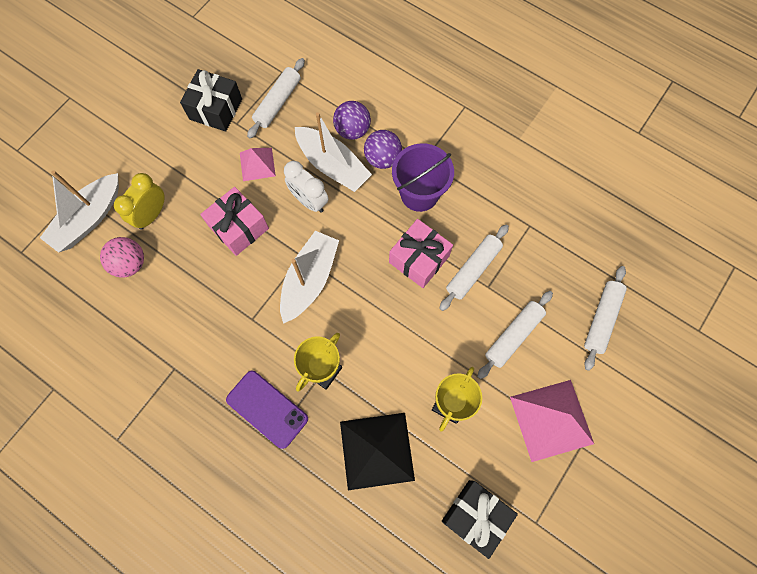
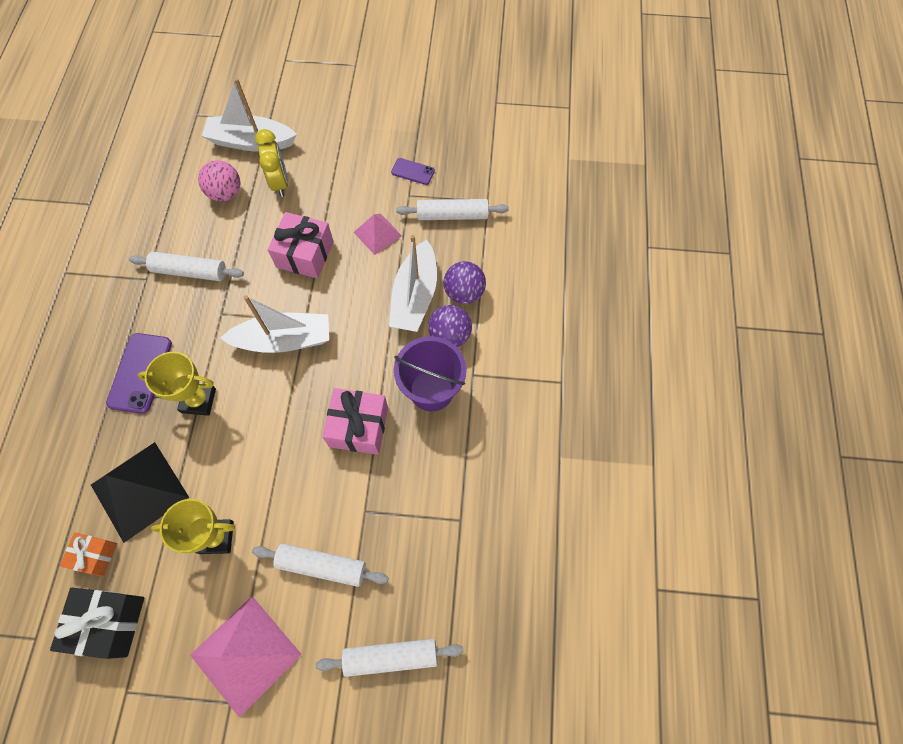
camera: 60 degrees right, 5 degrees down
(152, 214) = (280, 183): yellow clock -> yellow clock turned 75 degrees clockwise
(216, 109) = (413, 171): black gift -> purple phone
(309, 201) = (365, 296): white clock -> none
(413, 508) = (95, 555): none -> orange gift
(473, 269) = (375, 486): white rolling pin -> white rolling pin (190, 271)

